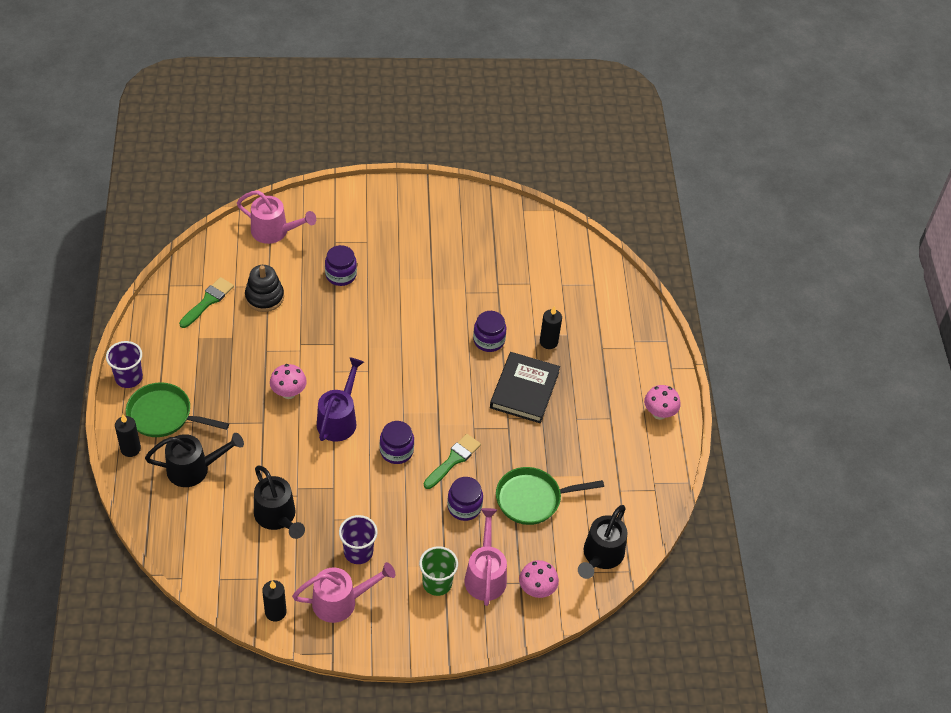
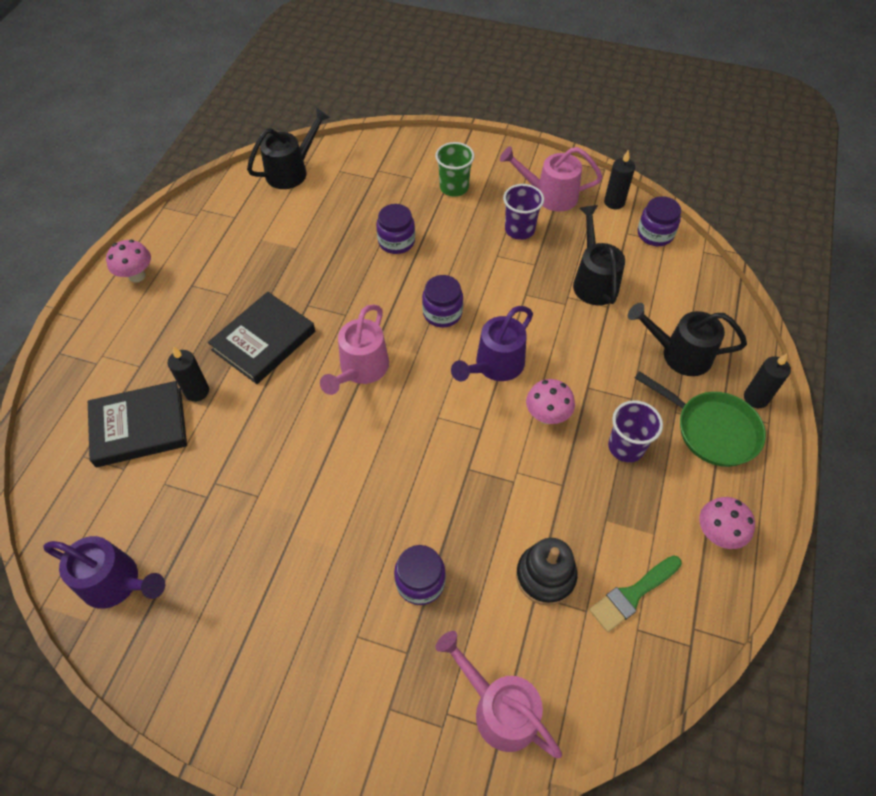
camera: 155 degrees left, 5 degrees up
(129, 378) = (757, 497): purple cup -> purple cup (626, 447)
(453, 460) = (385, 287): green brush -> none
(485, 574) = (406, 183): pink watering can -> pink watering can (360, 370)
(489, 340) = (268, 415): purple jar -> purple jar (655, 234)
(519, 230) = (118, 583): none -> purple watering can
(532, 499) = (324, 231): green pan -> none
(537, 590) = (366, 161): pink mushroom -> pink mushroom (717, 534)
(571, 310) = (139, 427): none -> black book

